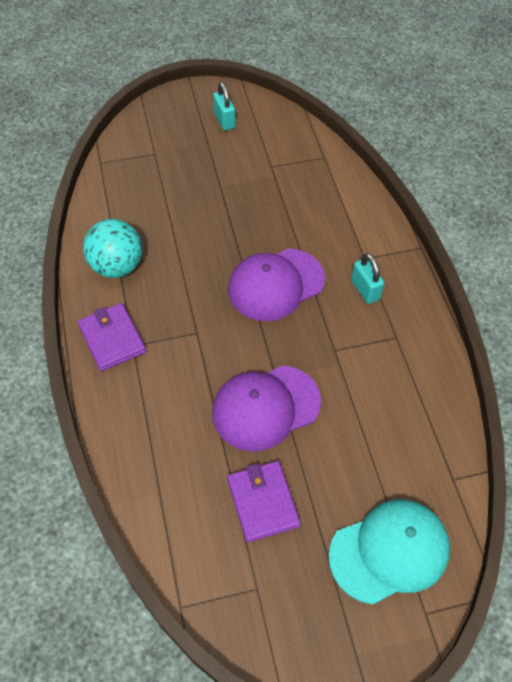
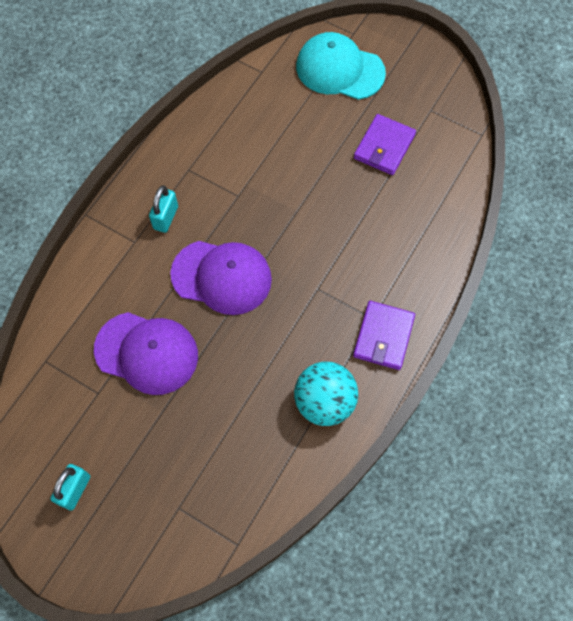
camera: 135 degrees left, 10 degrees up
(265, 407) = (325, 197): purple cap -> purple cap (147, 353)

